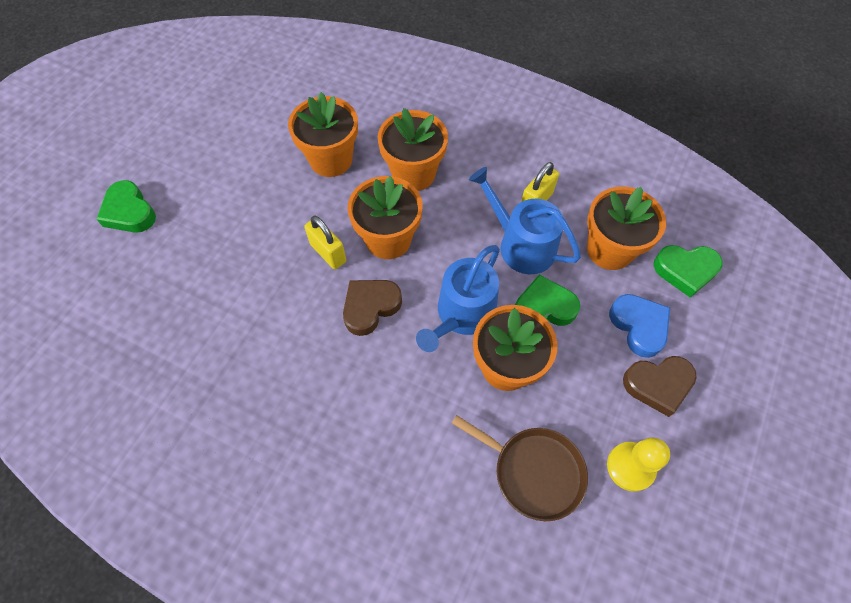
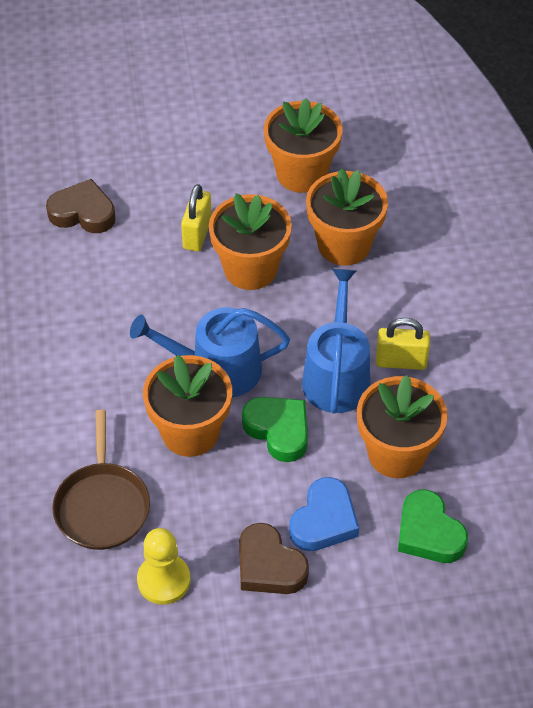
camera: 55 degrees right, 10 degrees down
(129, 212) = (119, 74): green heart -> none
(370, 307) = (167, 297): brown heart -> brown heart (83, 213)

